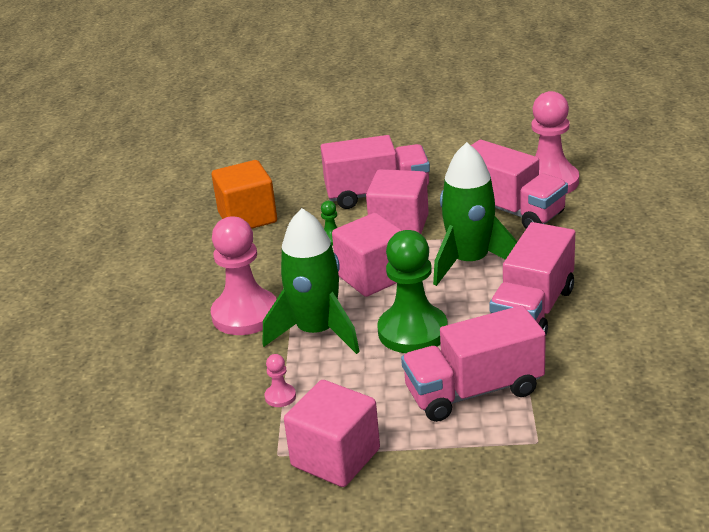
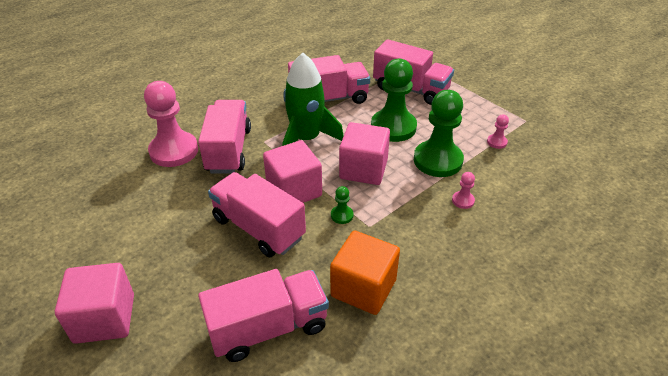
camera: 135 degrees left, 10 degrees up
(245, 314) = (463, 200): pink pawn -> pink pawn, size x0.42
(278, 170) = (268, 328): none -> pink truck
(316, 332) = (437, 160): green rocket -> green pawn
(335, 457) = (502, 104): pink cube -> pink cube (104, 318)

